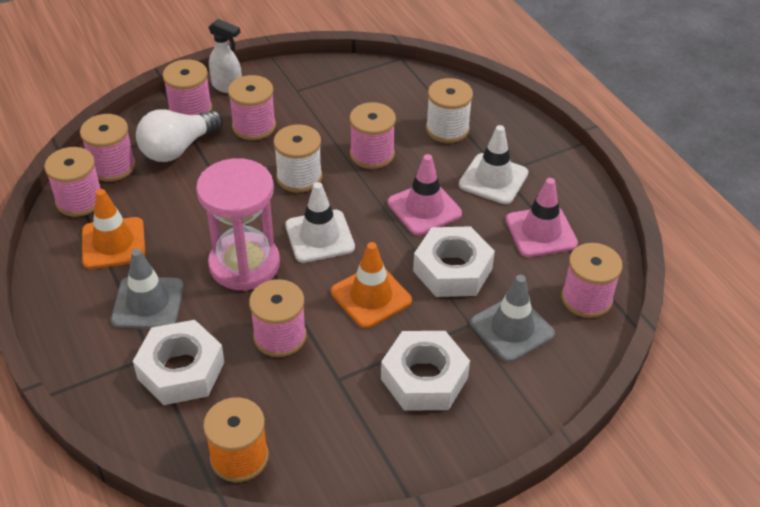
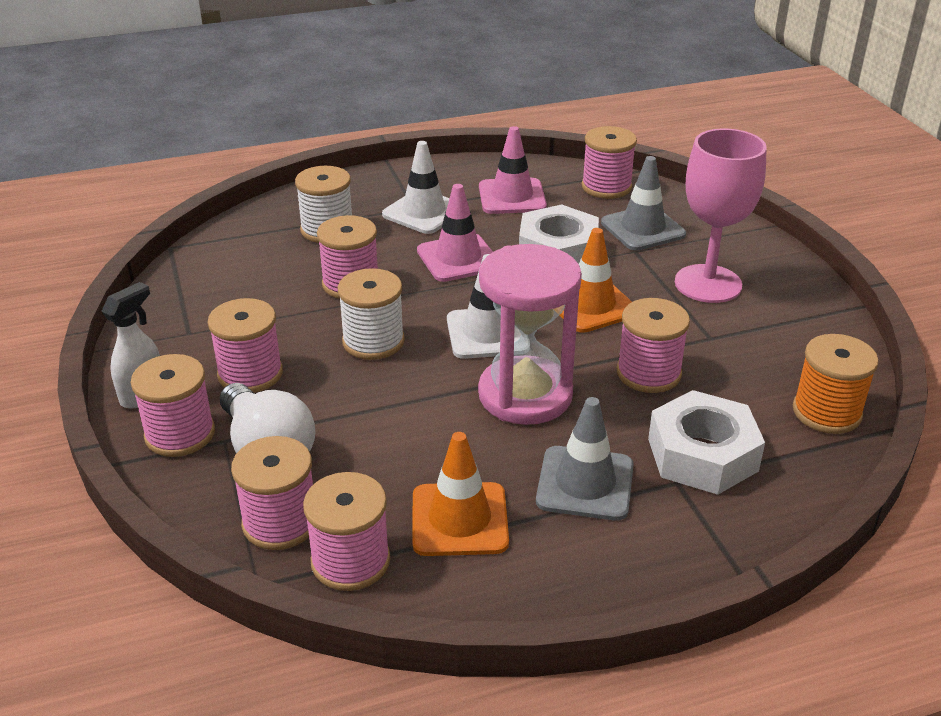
camera: 80 degrees left, 10 degrees down
(424, 378) = (708, 284): white nut -> pink goblet

